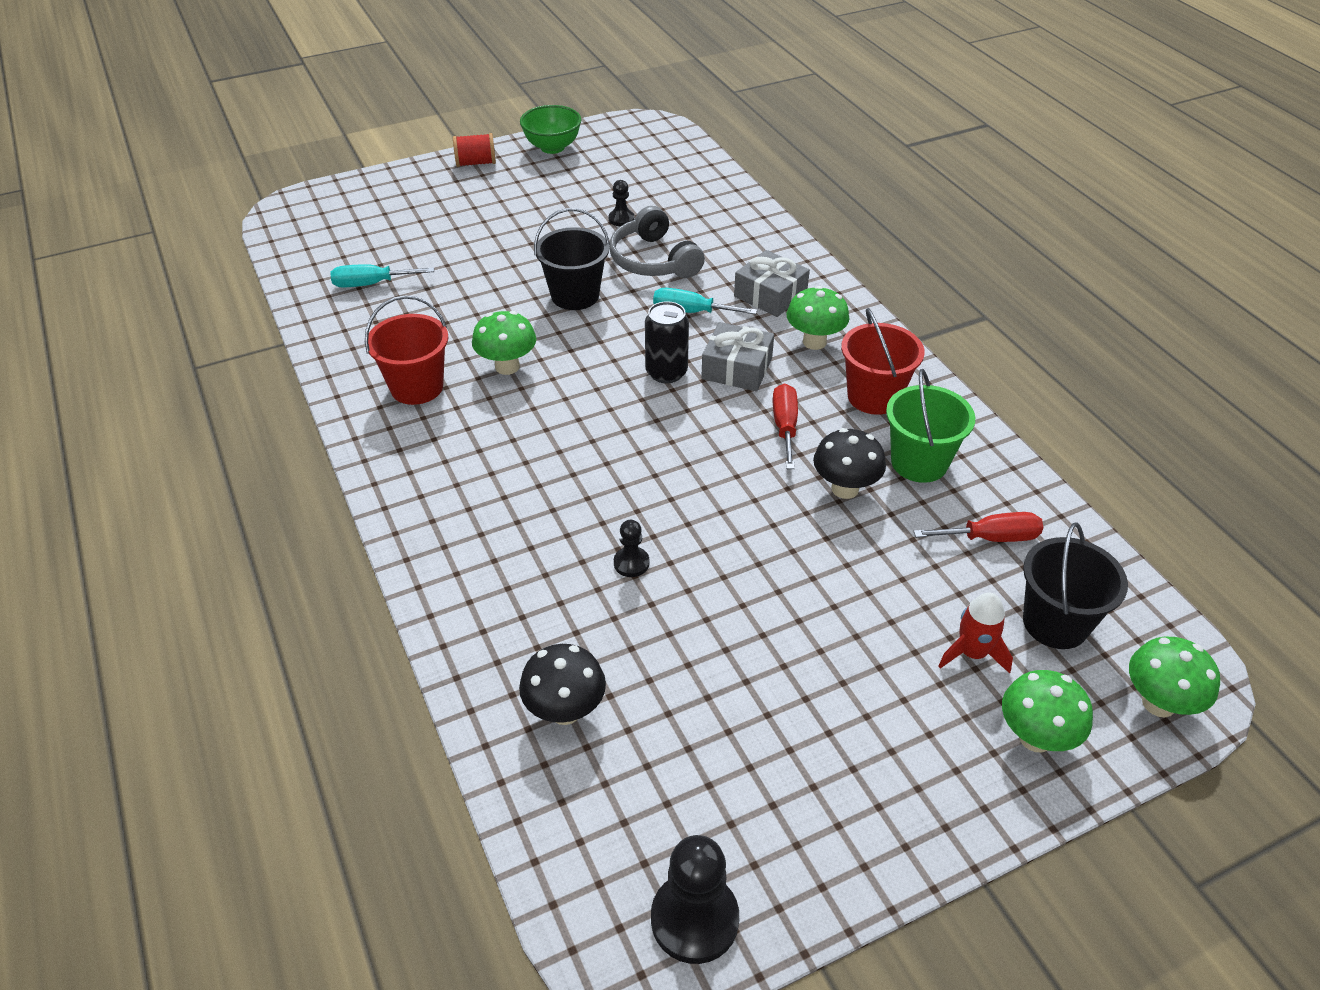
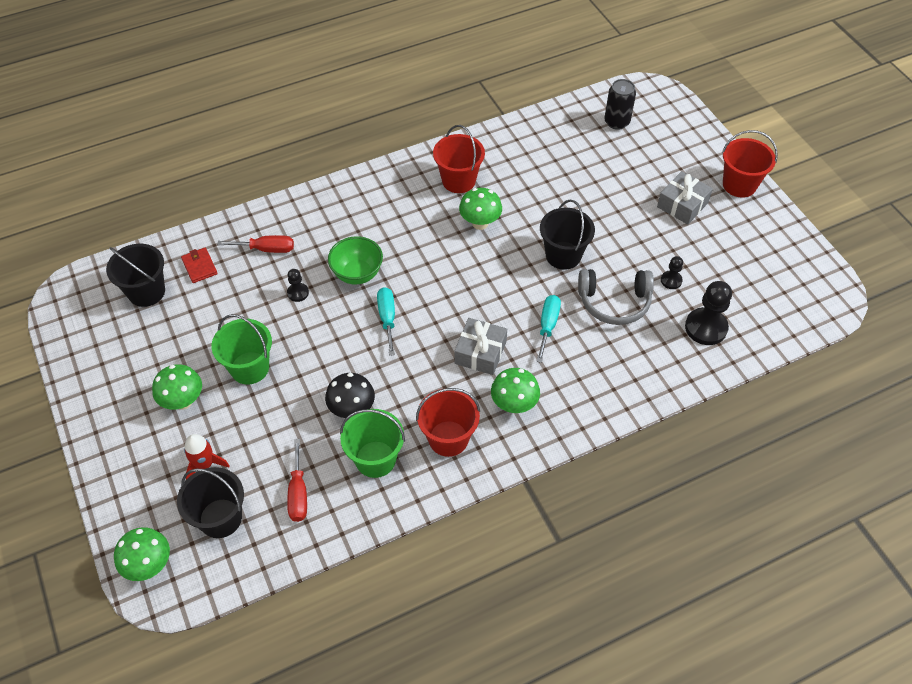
camera: 90 degrees right, 10 degrees up
(371, 284) = (567, 145): turquoise screwdriver -> turquoise screwdriver (387, 318)
(476, 163) = (739, 185): red spool -> red bucket
(552, 147) = (776, 231): green bowl -> green bowl (357, 274)
(565, 710) = (199, 267): black mushroom -> red wallet
(623, 792) = (146, 292): none -> black bucket
(653, 260) = (614, 302): grey headphones -> grey headphones turned 150 degrees counterclockwise
(666, 372) = (475, 310): black can -> black can (616, 122)
(694, 919) = (74, 320): black pawn -> black pawn (706, 328)
(770, 295) = (574, 379): grey gift -> grey gift (682, 205)
(785, 426) = (416, 378): red screwdriver -> red screwdriver (266, 249)
(785, 613) = (249, 368): none -> green bucket
(1035, 737) = (139, 487): green mushroom -> green mushroom (183, 401)

